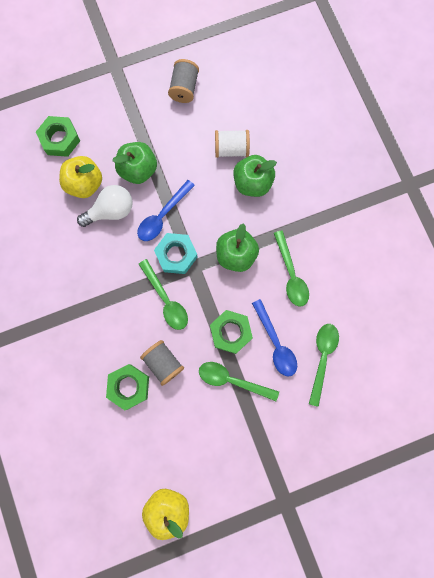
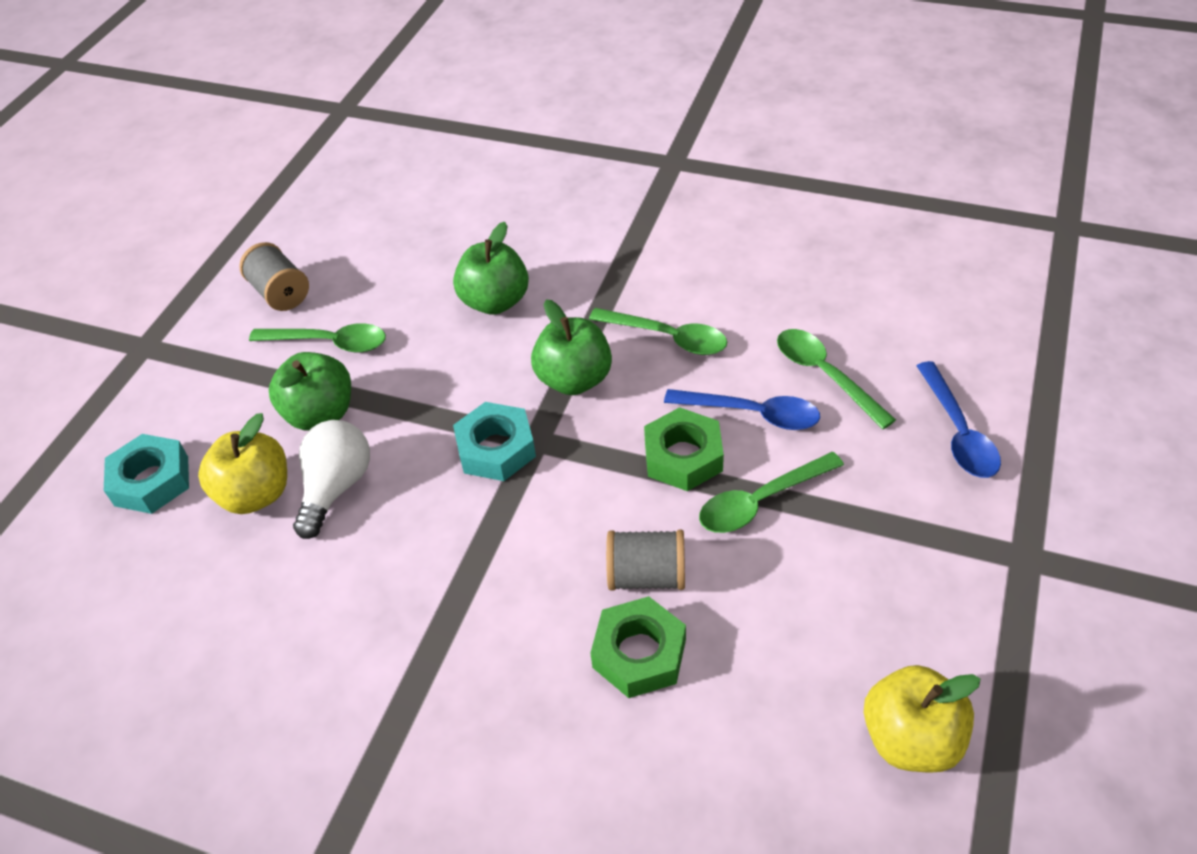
camera: 45 degrees left, 30 degrees down
(60, 139) = (151, 481): green nut -> turquoise nut
(162, 216) = (420, 429): blue spoon -> blue spoon (958, 432)
(166, 300) = (550, 506): green spoon -> green spoon (330, 343)
(231, 149) = (423, 295): white spool -> none

